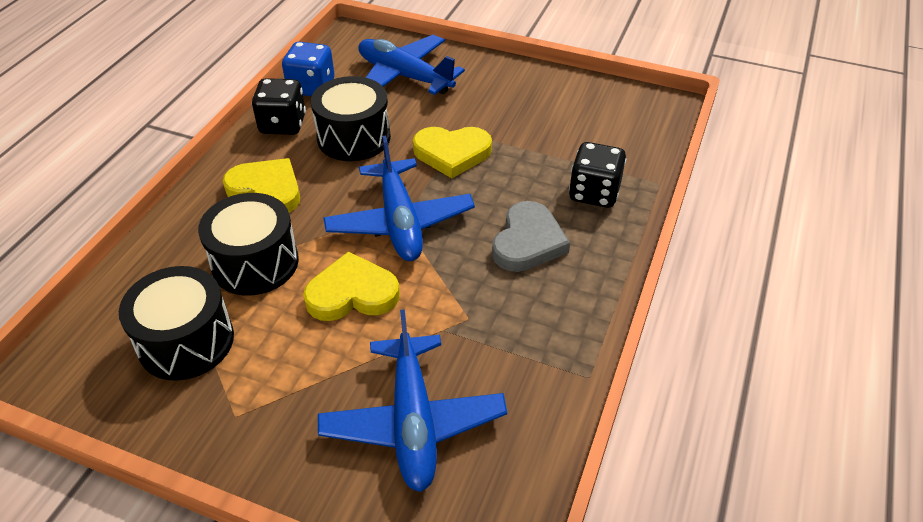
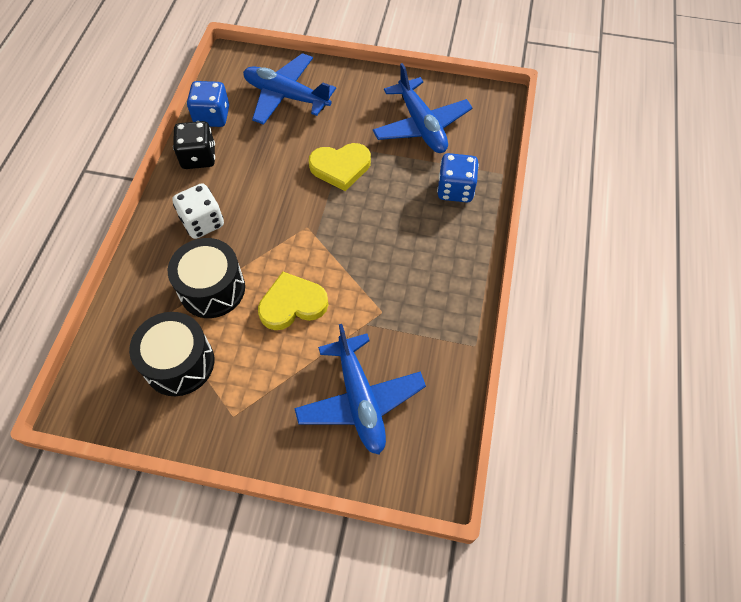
camera: 10 degrees left, 15 degrees up
(266, 190) = (203, 222): yellow heart -> white dice
(354, 137) = (259, 162): black drum -> none
(400, 222) = (313, 236): blue plane -> blue plane (421, 125)
(528, 242) = (413, 240): grey heart -> none
(594, 193) = (455, 189): black dice -> blue dice

